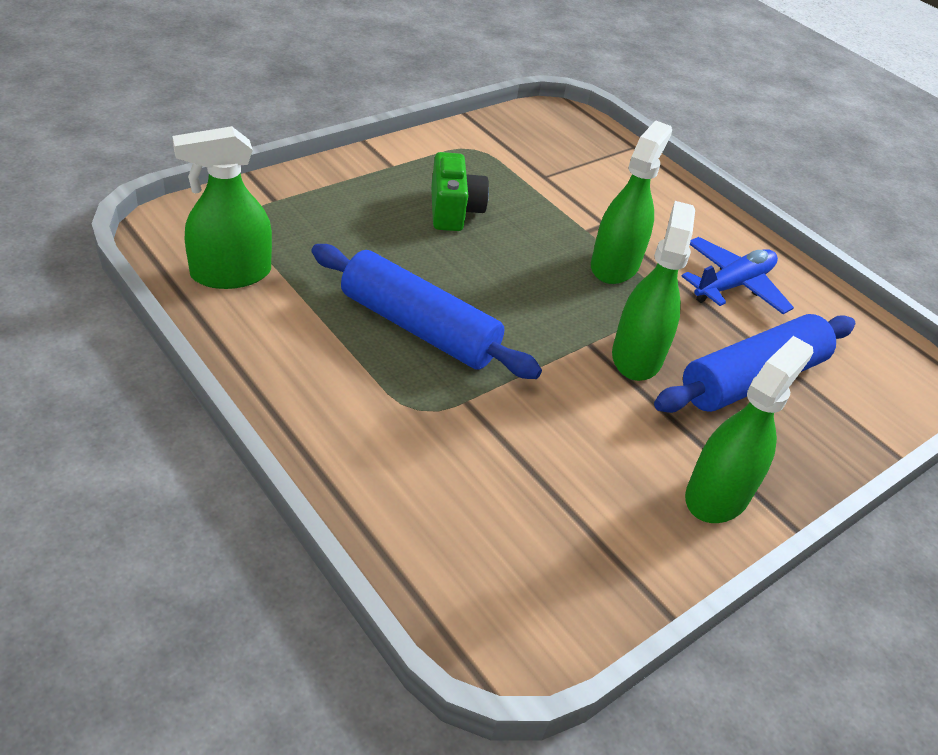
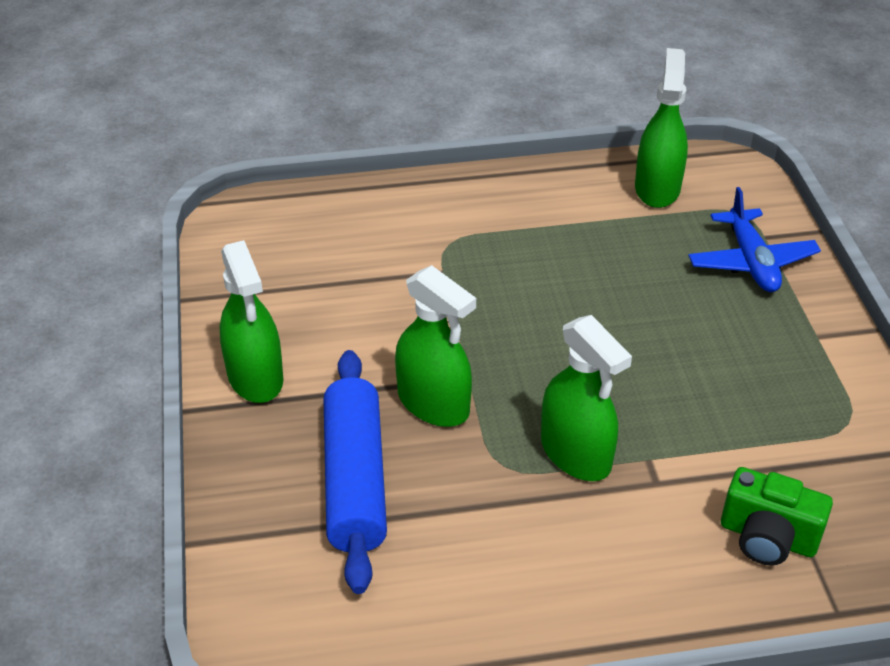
camera: 125 degrees right, 0 degrees up
(419, 327) = (542, 273): blue rolling pin -> none
(453, 211) = (716, 356): green camera -> green camera (767, 537)
(733, 285) = (498, 552): blue plane -> blue plane (751, 262)

